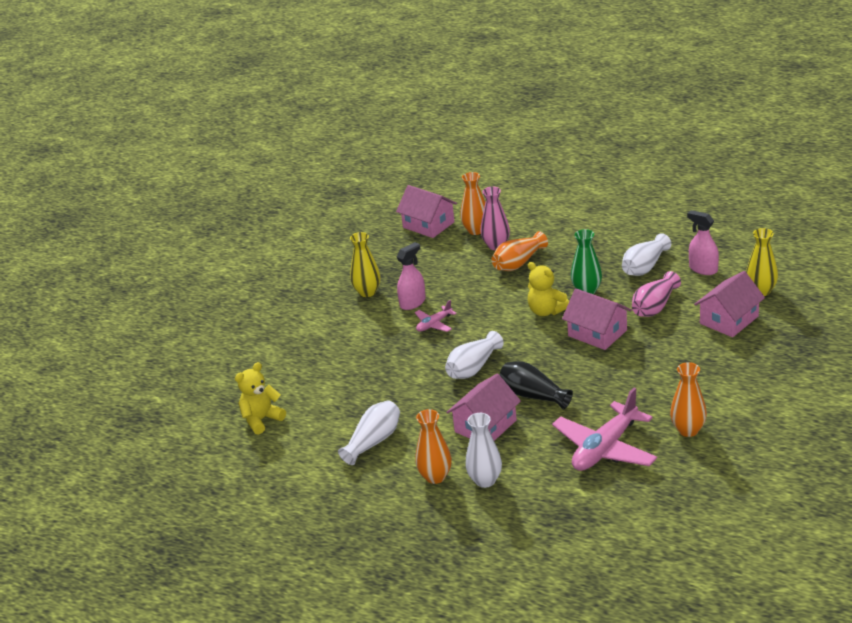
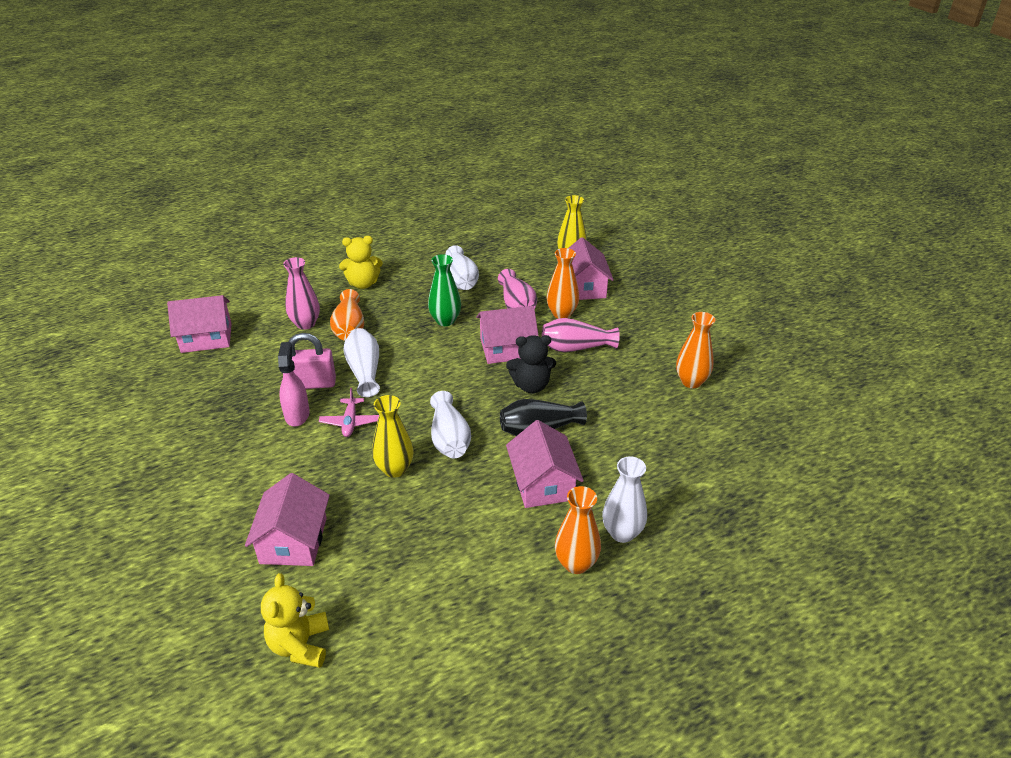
camera: 55 degrees left, 5 degrees up
(321, 370) = (293, 540): none -> pink house
(367, 292) = (230, 431): yellow vase -> yellow vase (395, 469)
(373, 441) = (464, 574): white vase -> white vase (364, 371)
(446, 288) = (312, 384): none -> pink padlock
(476, 230) = (265, 320): orange vase -> orange vase (562, 314)
(546, 311) = (437, 354): yellow teddy bear -> yellow teddy bear (363, 284)
(573, 366) = (531, 386): none -> black teddy bear
(605, 449) = (663, 435): pink plane -> none
(645, 360) = (576, 348): none -> pink vase
(703, 269) = (507, 261): pink spray bottle -> none

